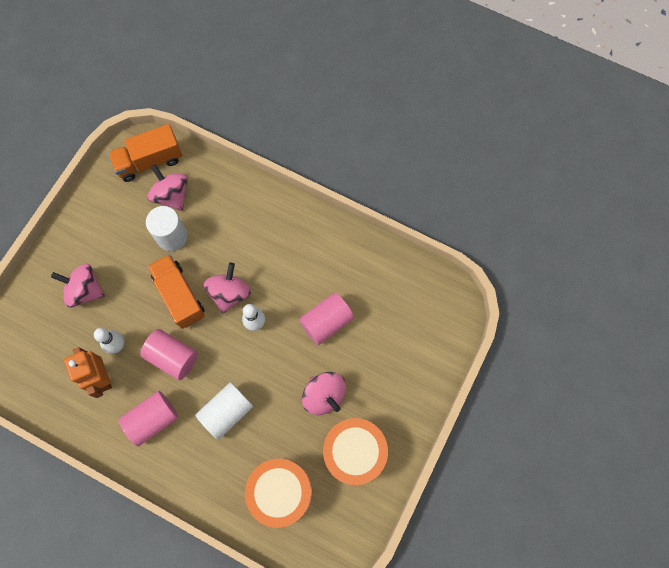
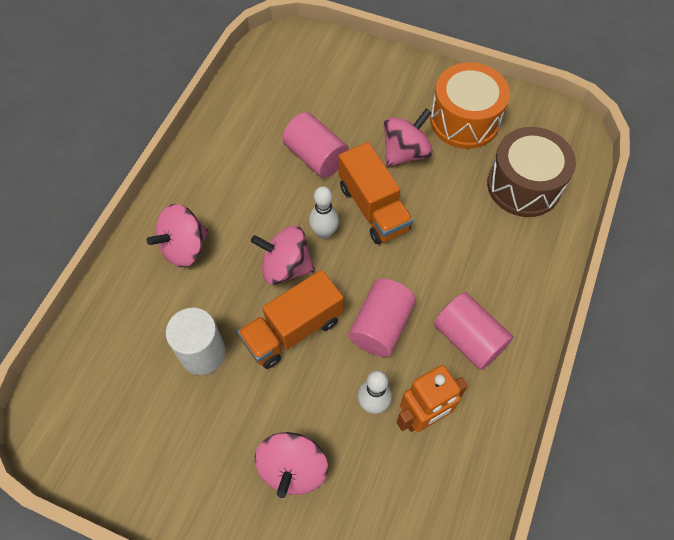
camera: 95 degrees left, 10 degrees down
(149, 161) = (74, 405): orange truck -> orange truck (373, 207)
(172, 195) = (136, 363): pink spinning top -> pink spinning top (184, 247)
(227, 412) = (442, 252): white cylinder -> none
(281, 492) = (523, 185): orange drum -> brown drum

